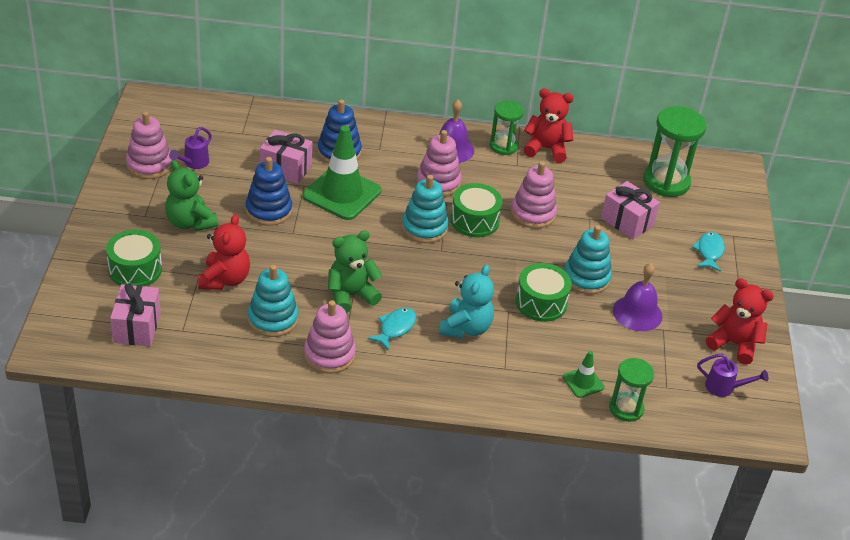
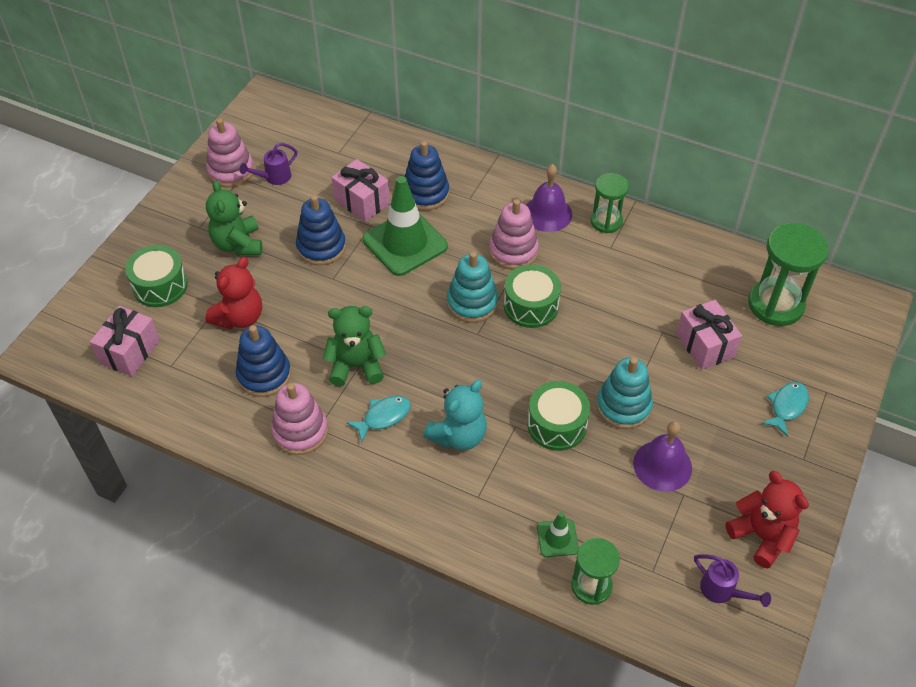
camera: 25 degrees right, 10 degrees up
(273, 319) = (264, 375): turquoise stacking toy -> blue stacking toy
(533, 214) = (600, 311): pink stacking toy -> none
(546, 149) = (653, 234): red teddy bear -> none

